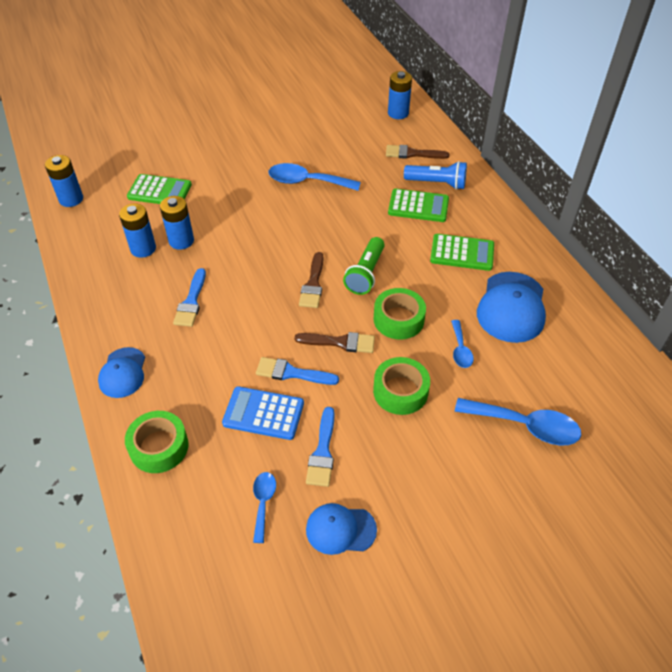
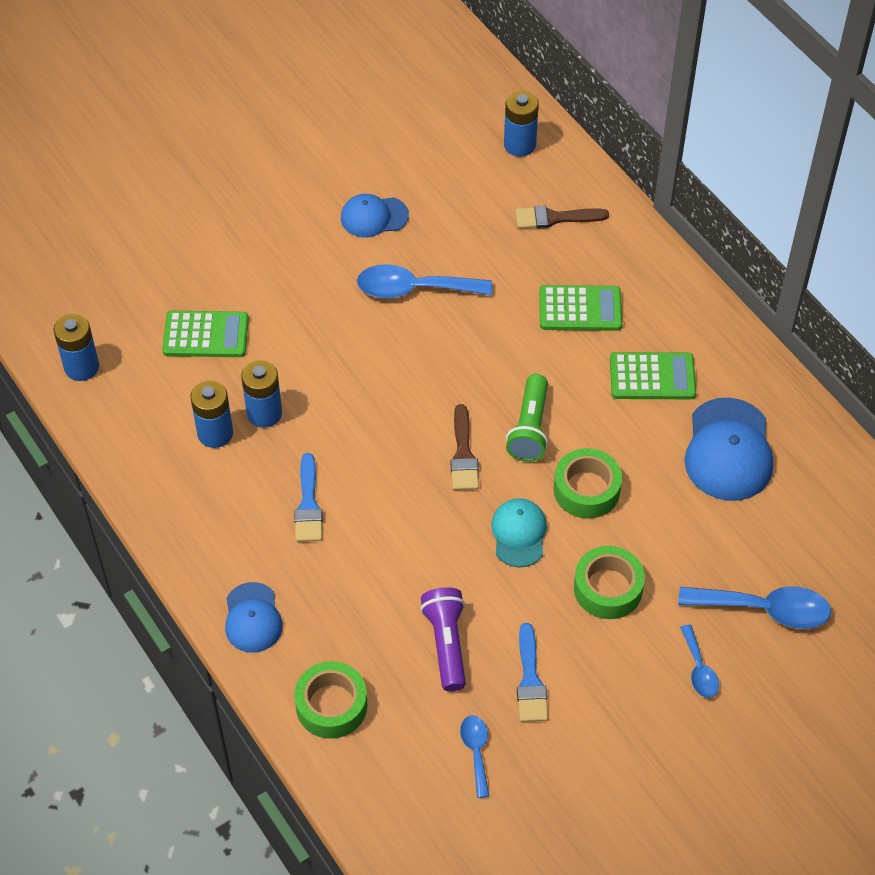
camera: 10 degrees left, 5 degrees up
(263, 413) = (446, 644): blue calculator -> purple flashlight
(291, 373) = (467, 585): blue brush -> none
(340, 342) = (519, 534): brown brush -> turquoise cap
(340, 529) = (572, 767): blue cap -> blue cap (374, 217)
(437, 183) = (599, 266): blue flashlight -> none
(460, 349) = (672, 520): blue spoon -> blue spoon (699, 669)

